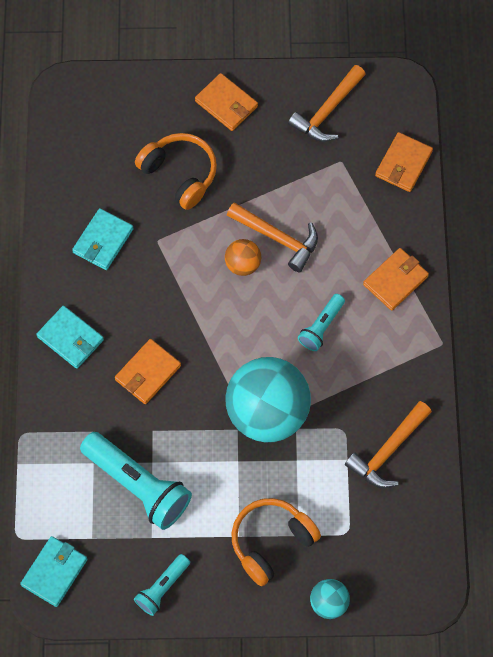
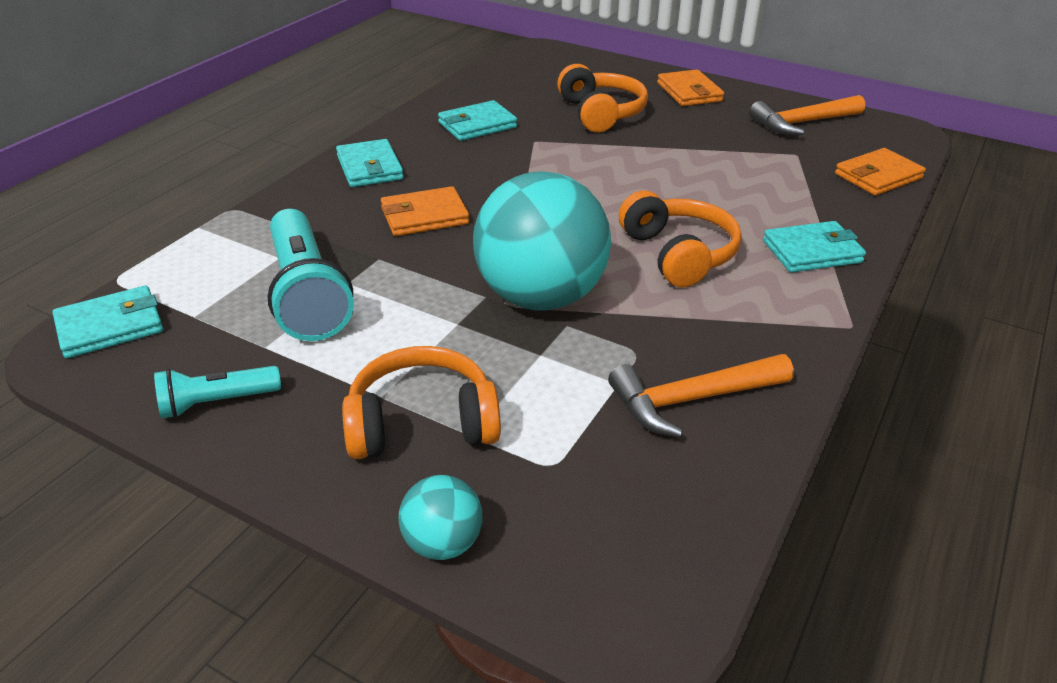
camera: 30 degrees right, 30 degrees down
(243, 264) = (617, 182): orange ball -> none
(278, 238) = (676, 178): orange hammer -> none
(321, 327) = (678, 254): turquoise flashlight -> orange headphones
(395, 280) = (812, 252): orange wallet -> turquoise wallet

